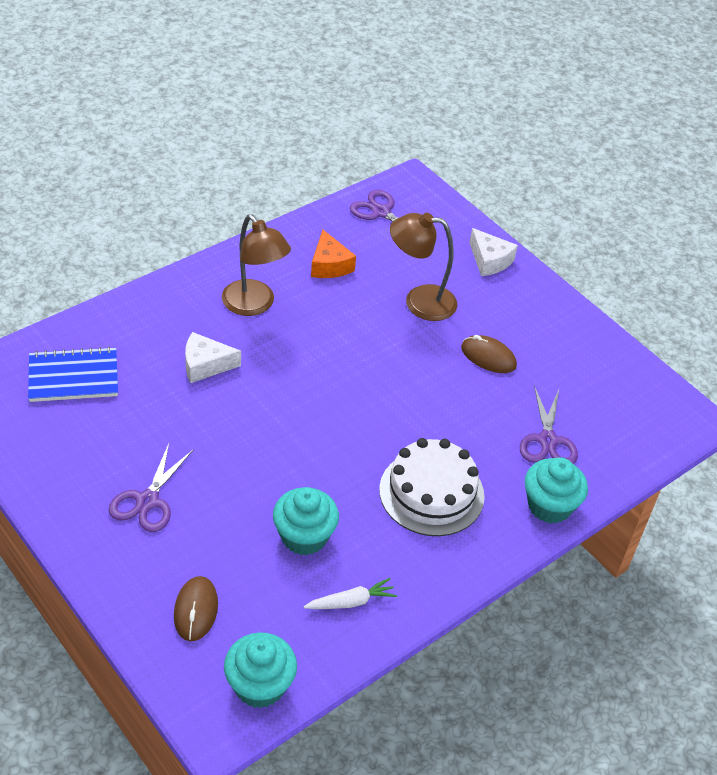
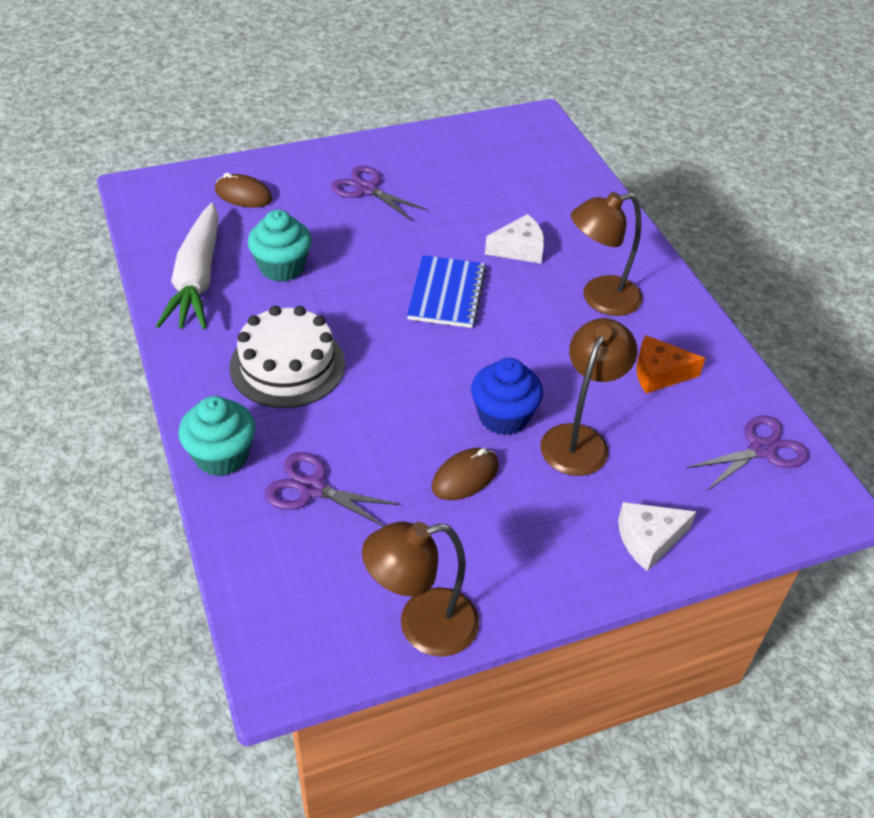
camera: 110 degrees right, 0 degrees up
(73, 377) = (527, 172): blue notebook -> blue notebook (446, 294)
(205, 365) = (519, 249): white cheese -> white cheese turned 60 degrees clockwise
(259, 685) = (154, 213): turquoise cupcake -> none
(351, 602) = (197, 279): white carrot -> white carrot, size x2.17
(419, 345) = (503, 417): none -> blue cupcake
(618, 357) = (422, 626): none -> brown lamp

